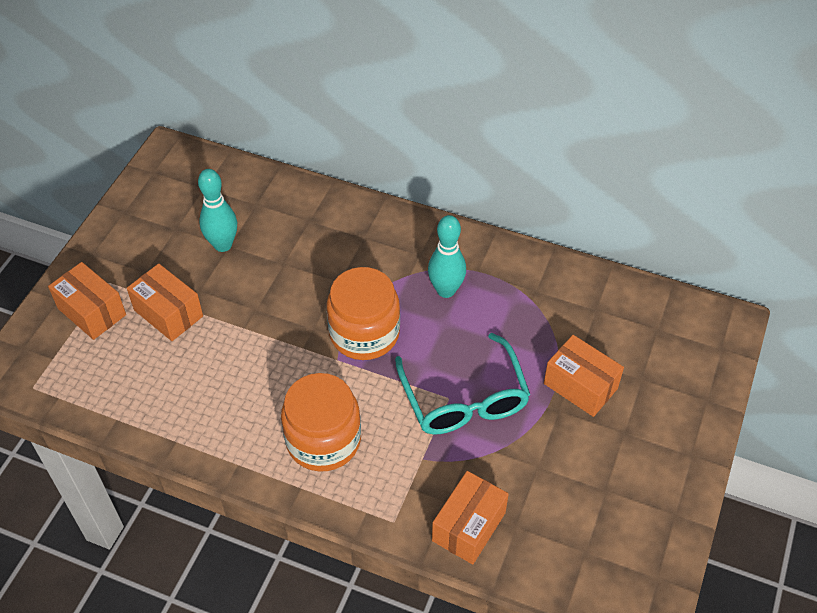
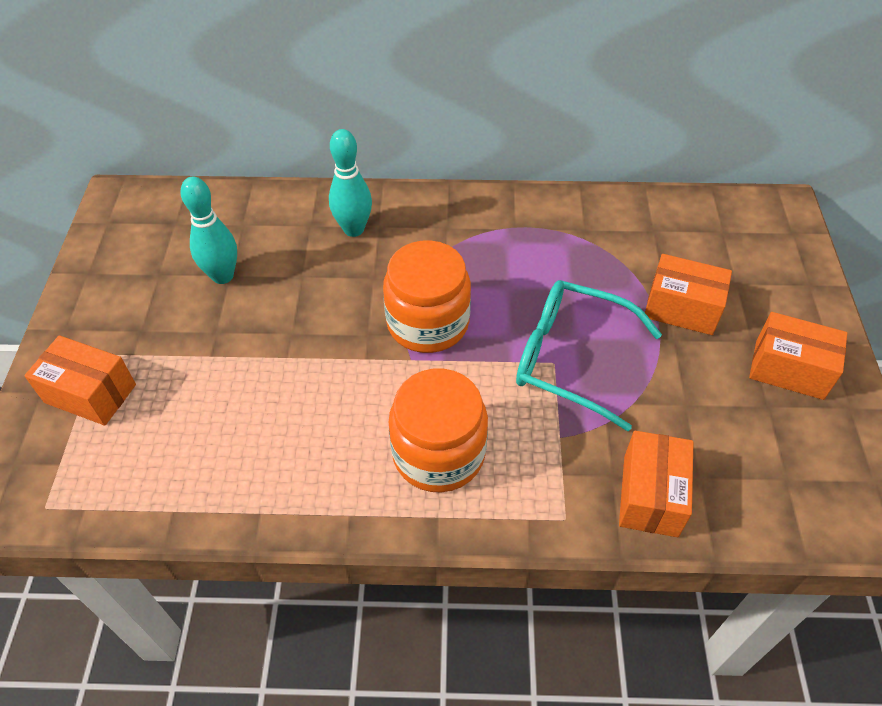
camera: 20 degrees left, 0 degrees up
(168, 313) = (188, 367): orange box -> orange box (789, 369)
(446, 290) = (493, 254): turquoise bowling pin -> turquoise bowling pin (354, 229)
(464, 399) = (571, 358): turquoise glasses -> turquoise glasses turned 150 degrees clockwise

